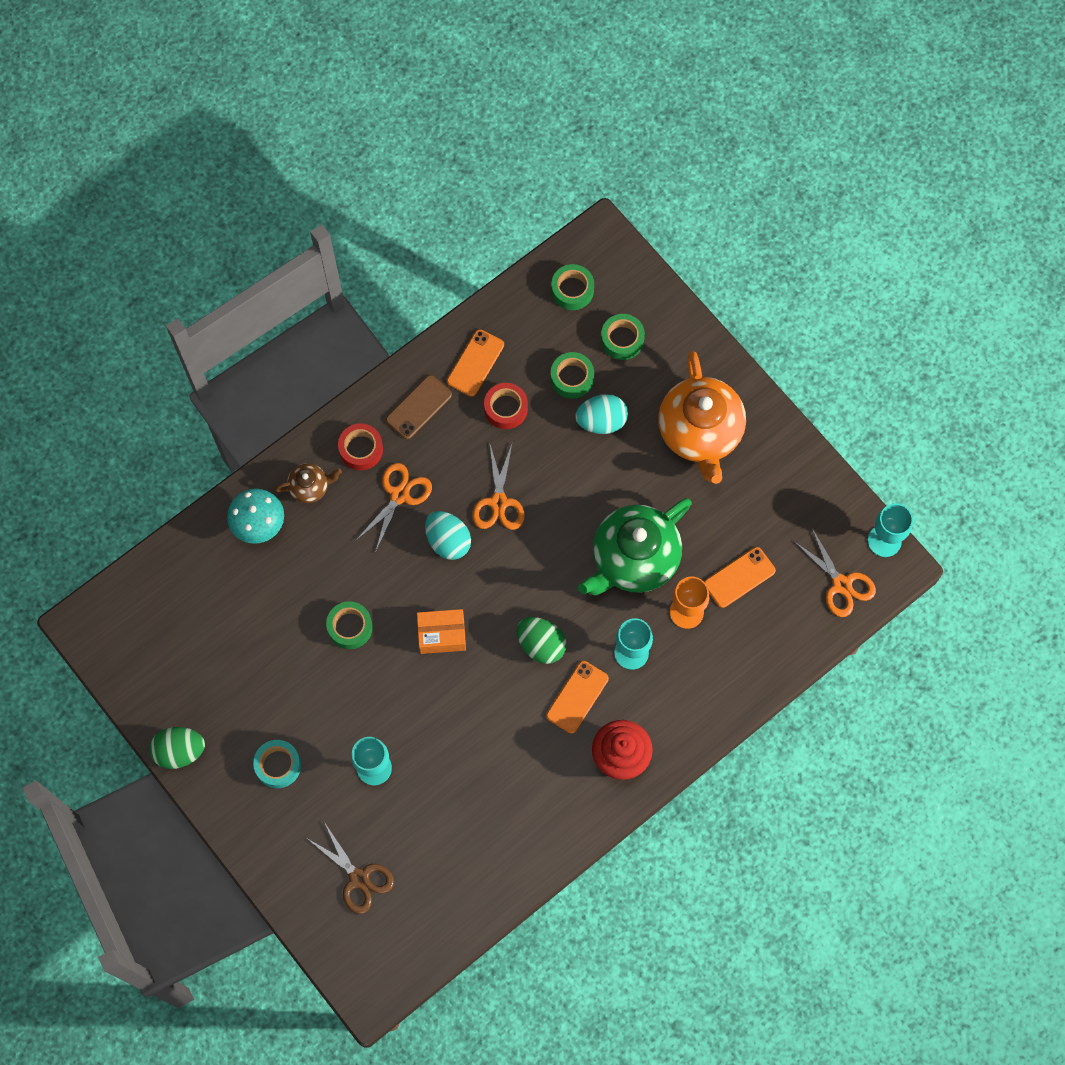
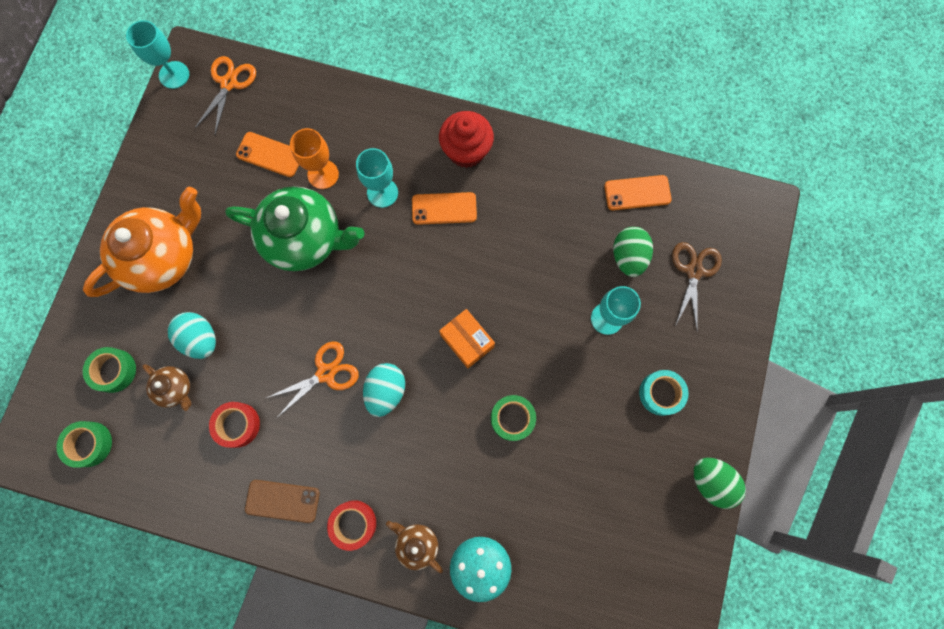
camera: 125 degrees left, 5 degrees up
(399, 495) = (373, 459): orange scissors -> none
(475, 363) = (210, 480): orange phone -> orange phone (637, 193)
(541, 644) = (422, 261): green egg -> green egg (628, 257)
(572, 378) = (175, 388): green tape -> brown teapot

